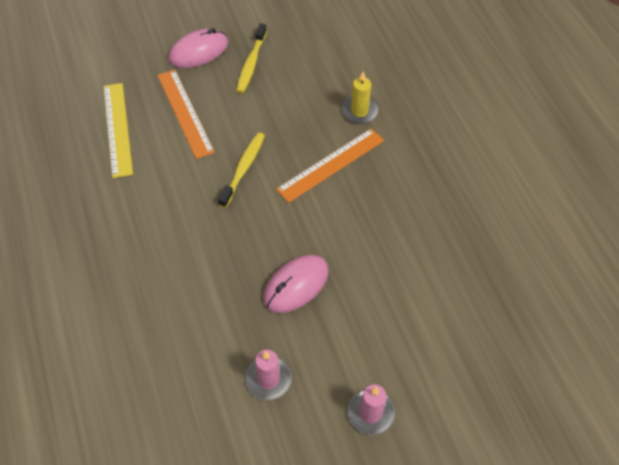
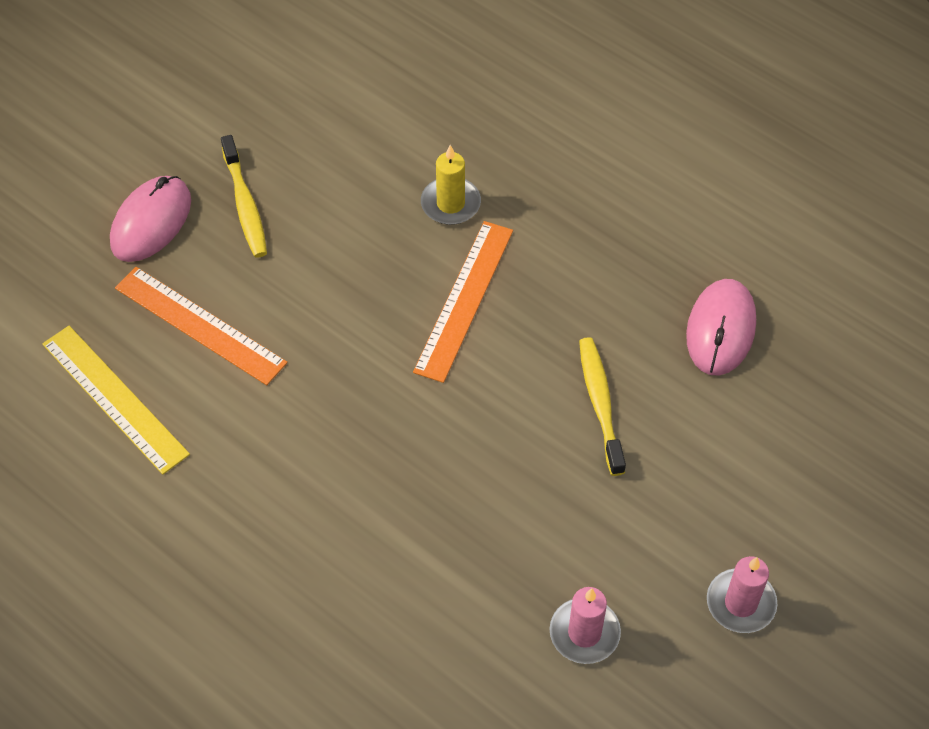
camera: 30 degrees left, 0 degrees up
(243, 169) = (346, 366): yellow toothbrush -> yellow toothbrush (600, 404)
(296, 285) = (533, 490): pink mouse -> pink mouse (721, 329)

